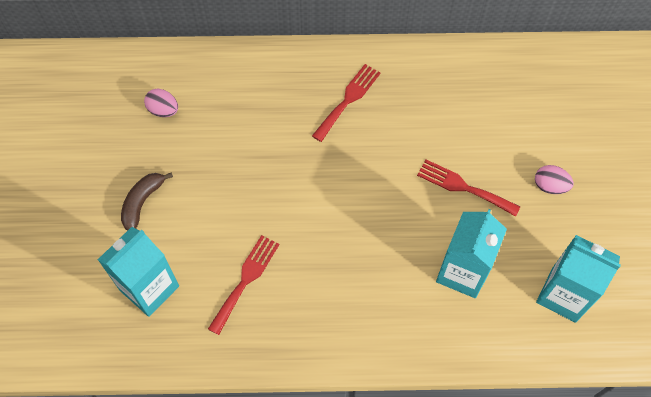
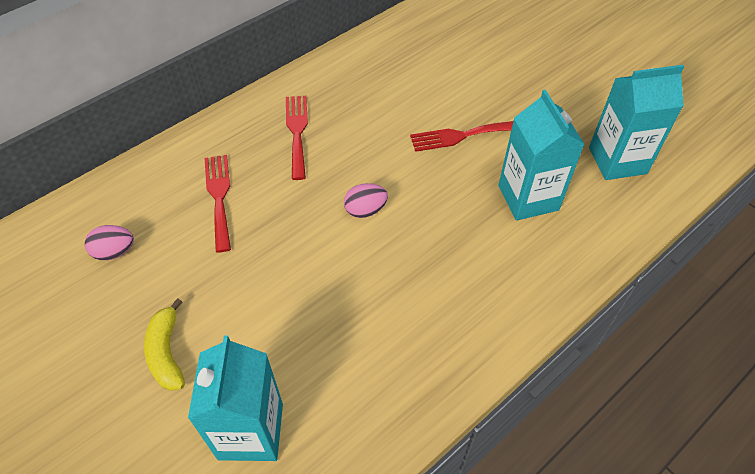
camera: 40 degrees left, 10 degrees down
(142, 203) = (166, 353): brown banana -> yellow banana
(245, 280) = (347, 345): red fork -> red fork (219, 197)
(550, 186) = (524, 93): pink egg -> pink egg (365, 210)

